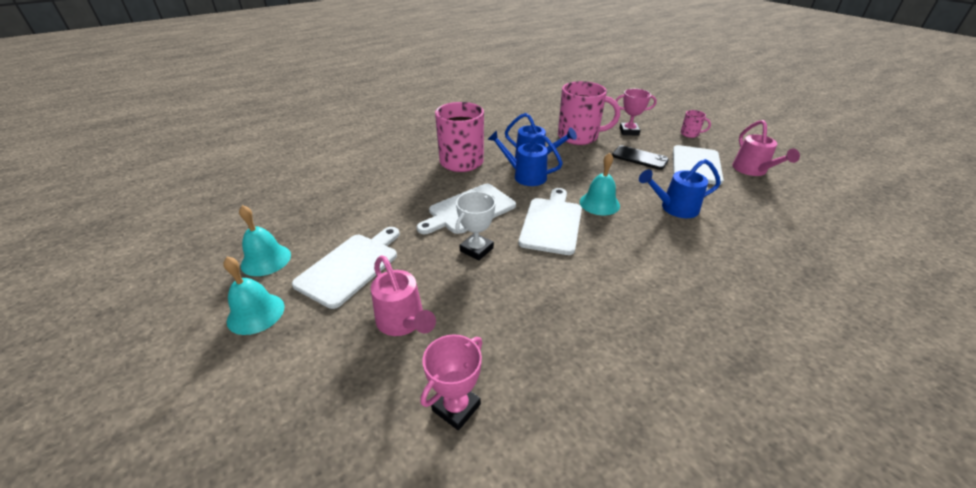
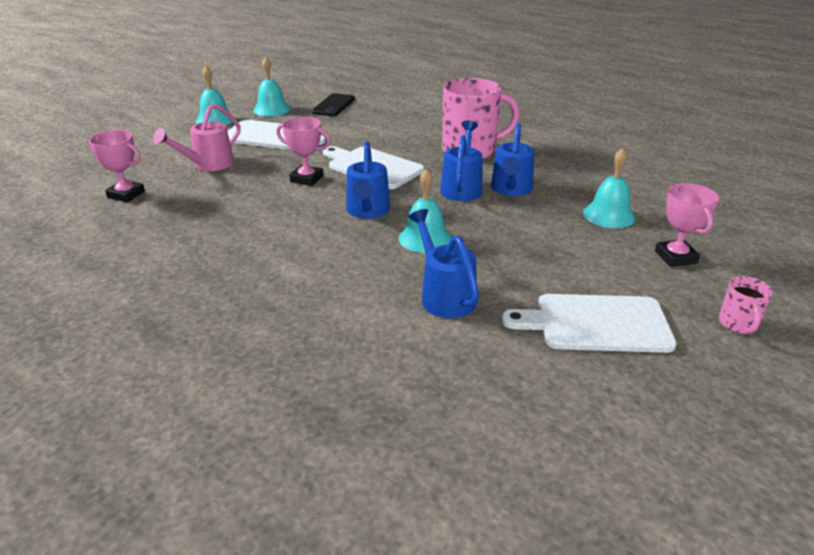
camera: 75 degrees right, 5 degrees down
(476, 249) = (307, 179): white trophy -> pink trophy
(552, 223) = (367, 211): white cutting board -> blue watering can
(579, 137) = (608, 215): pink mug -> turquoise bell
(639, 158) = (582, 267): black phone -> black phone (333, 105)
(752, 170) = (637, 393): pink watering can -> none

